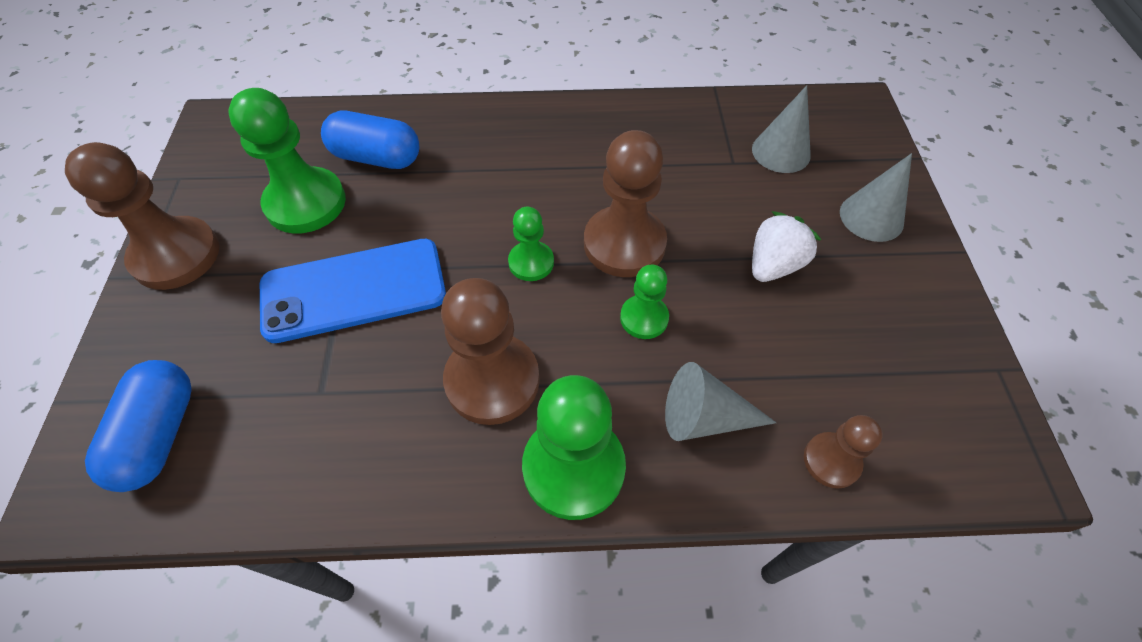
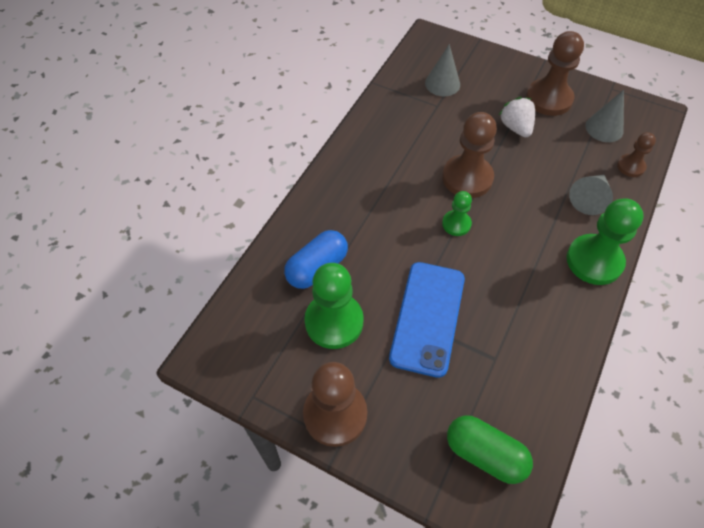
camera: 60 degrees left, 0 degrees up
(159, 435) = (485, 454): blue capsule -> green capsule
(492, 380) = (527, 274): brown pawn -> brown pawn (549, 99)
(644, 318) = (521, 193): green pawn -> none
(871, 217) = (507, 77): grey cone -> grey cone (604, 128)

